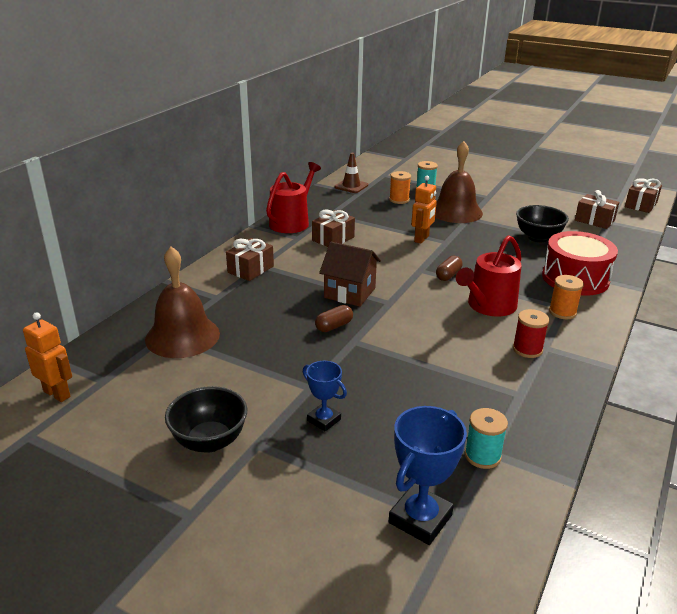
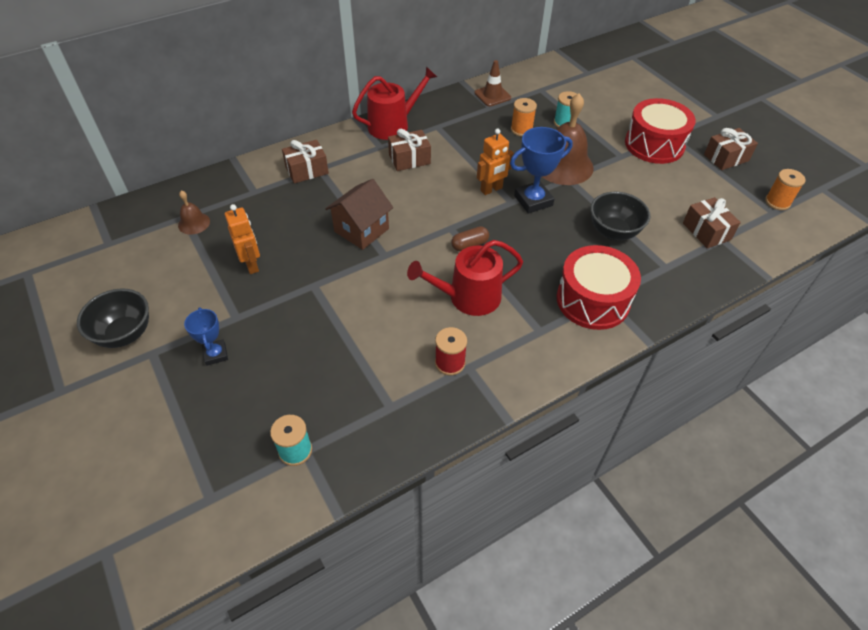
camera: 30 degrees right, 20 degrees up
(57, 394) = (71, 243): orange robot -> orange robot (251, 265)
(182, 336) = (194, 223): brown bell -> brown bell, size x0.48
(334, 326) = (313, 262): brown capsule -> none
(349, 293) = (361, 230): brown house -> brown house turned 75 degrees clockwise
(420, 519) = (194, 480): blue trophy -> blue trophy (533, 201)
(502, 185) = (654, 144): none -> red drum
(562, 312) = (532, 335): orange spool -> orange spool (777, 202)
(641, 205) = (792, 229): brown gift -> brown gift (726, 158)

